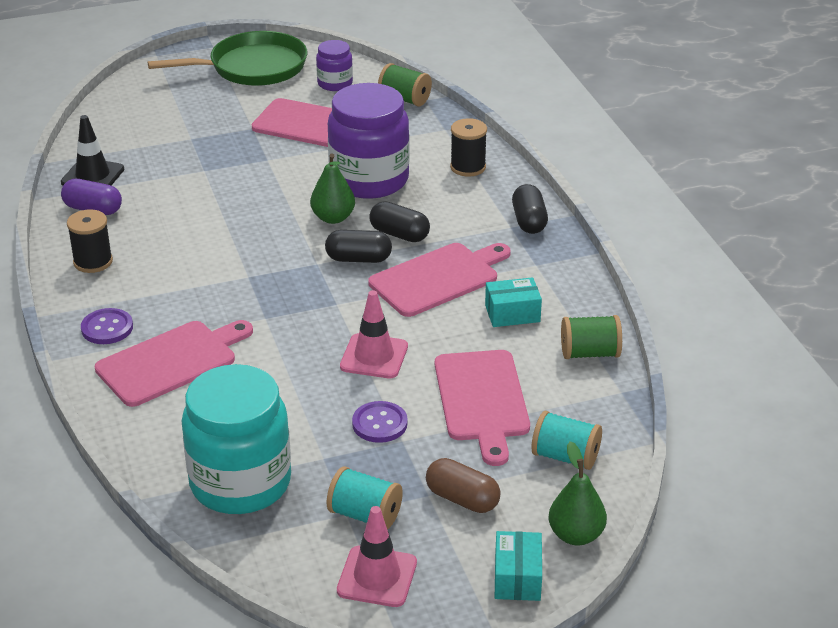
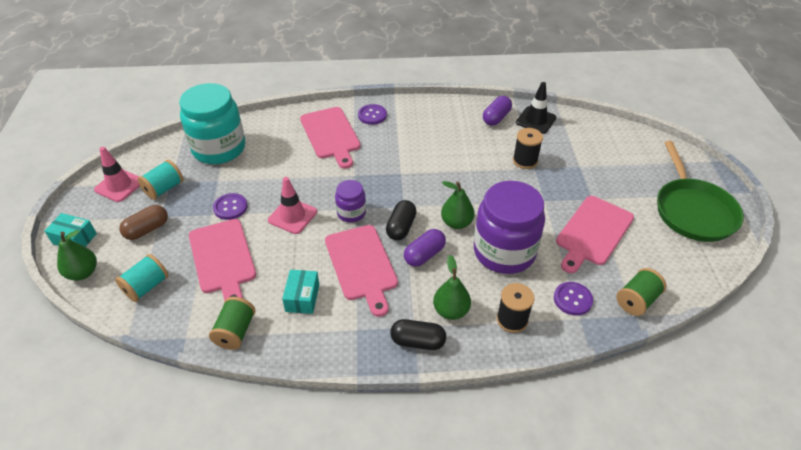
camera: 105 degrees right, 10 degrees up
(93, 262) = (439, 114): black spool -> black spool (525, 161)
(335, 83) = (666, 257): purple jar -> purple jar (351, 213)
(399, 234) = (424, 255): black capsule -> purple capsule
(421, 134) = (572, 299): none -> purple button
(476, 205) = (451, 311): none -> green pear
(482, 400) = (223, 258): pink cutting board -> pink cutting board turned 120 degrees counterclockwise

